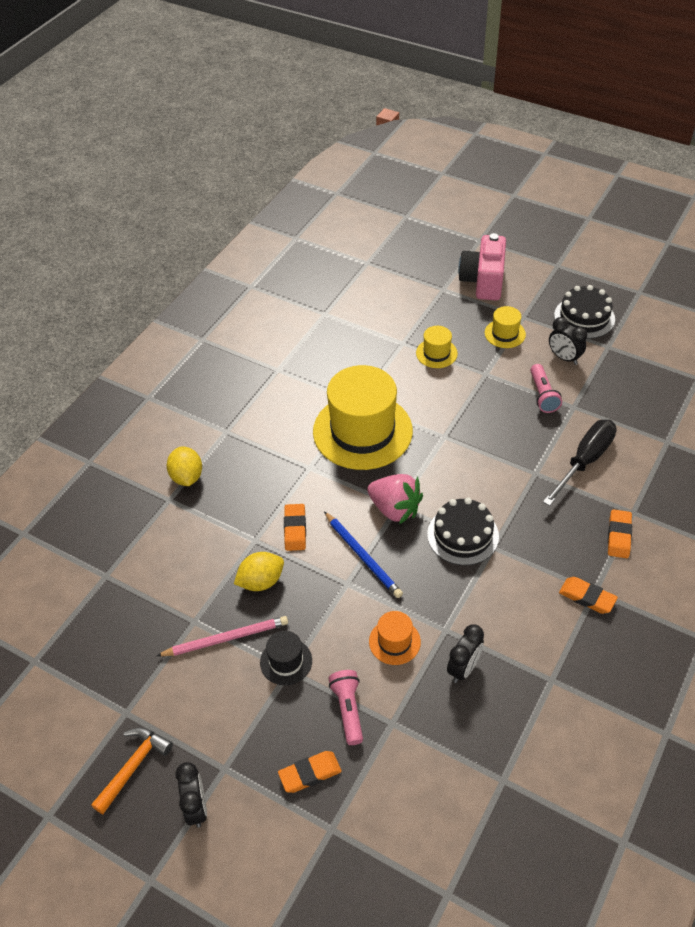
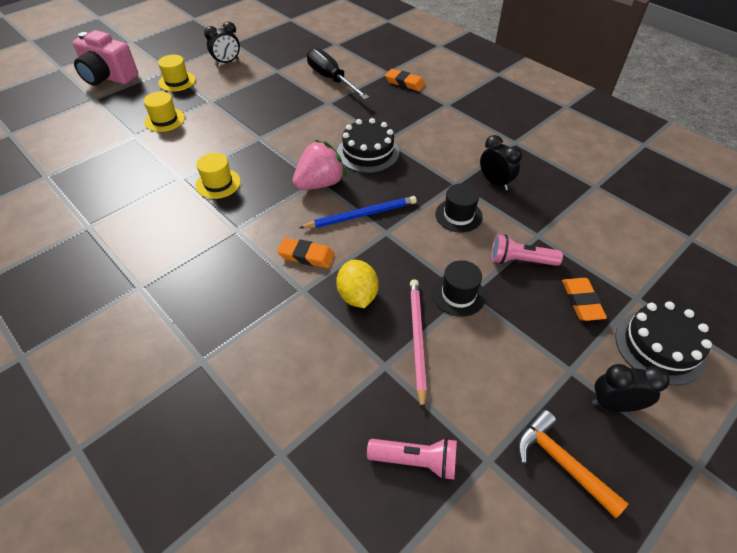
camera: 75 degrees left, 0 degrees up
(187, 477) = (179, 337): yellow lemon -> none
(362, 431) = (218, 183): yellow hat -> yellow hat, size x0.44
(394, 642) = (458, 215): orange hat -> black hat
(542, 395) = (255, 80): pink flashlight -> pink flashlight (415, 461)
(584, 317) = (195, 44): black cake -> black cake (659, 346)
(587, 597) = (450, 109): orange eraser -> none

